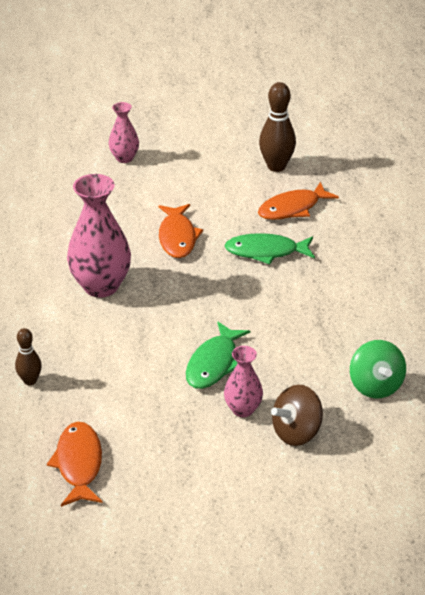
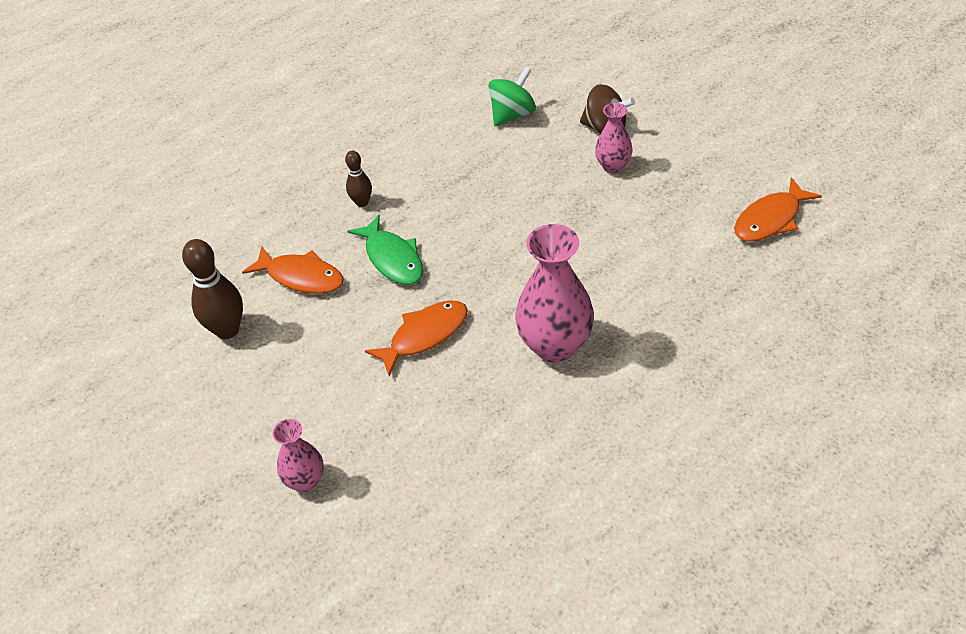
camera: 120 degrees left, 10 degrees up
(30, 381) = (726, 309): brown bowling pin -> brown bowling pin (362, 202)
(214, 363) = (579, 209): green fish -> none

